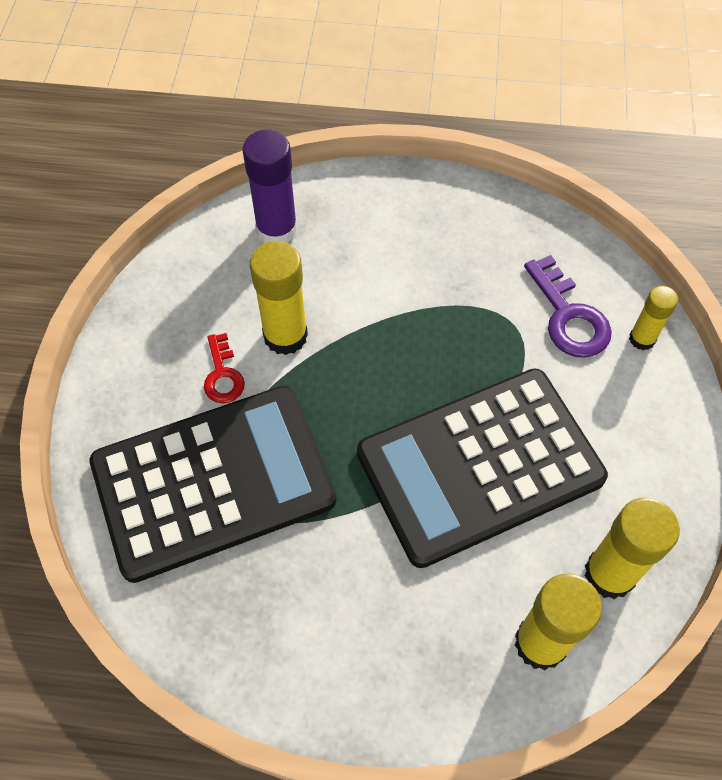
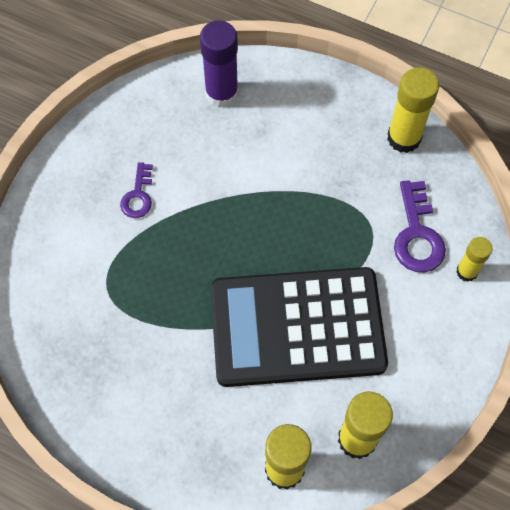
camera: 20 degrees right, 5 degrees up
(213, 482) = (101, 273): black calculator -> none
(223, 374) = (138, 195): red key -> purple key
(285, 336) = (195, 180): yellow glue stick -> yellow glue stick (404, 138)

